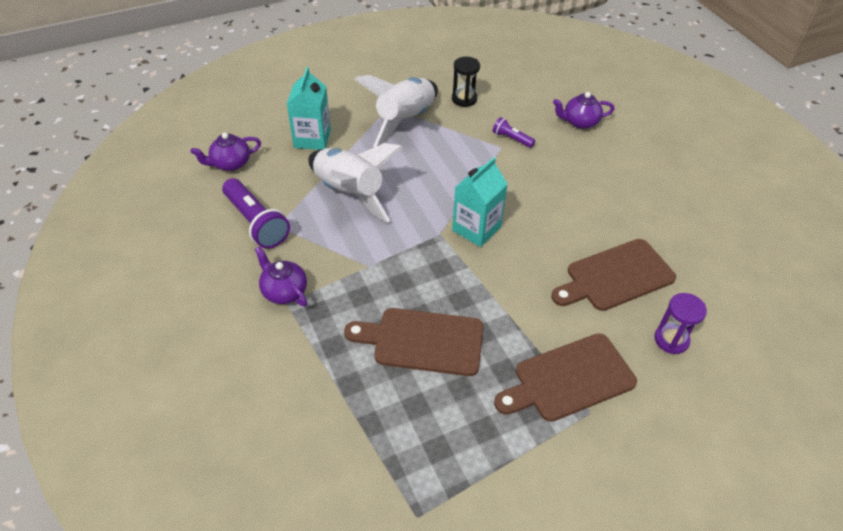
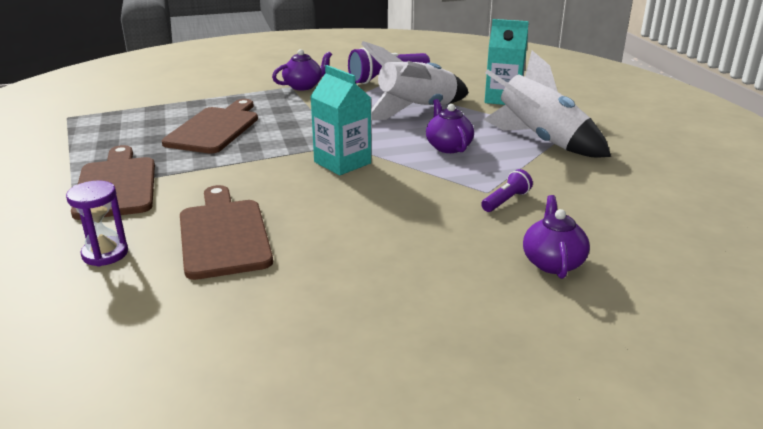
camera: 100 degrees right, 20 degrees down
(230, 163) = (466, 71): purple teapot -> purple teapot (448, 147)
(464, 99) = (594, 178): black hourglass -> none

